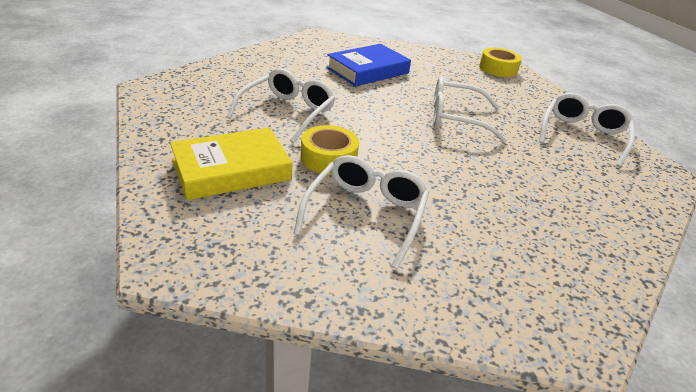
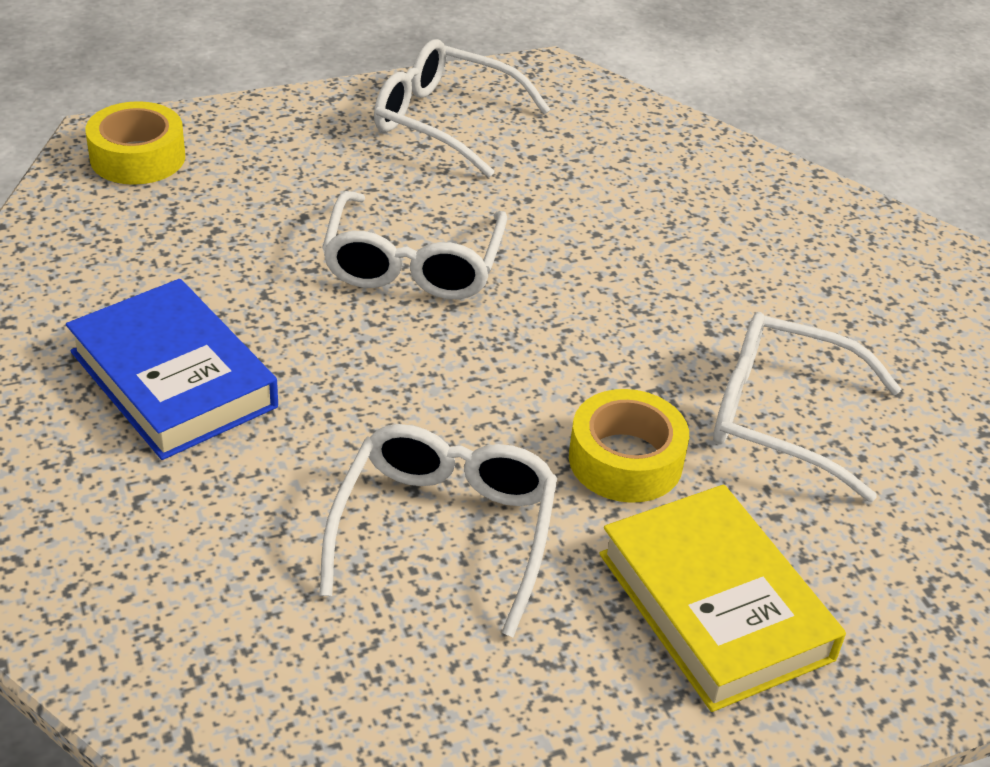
camera: 90 degrees left, 5 degrees up
(288, 112) = (445, 530): white glasses -> white glasses turned 75 degrees clockwise

